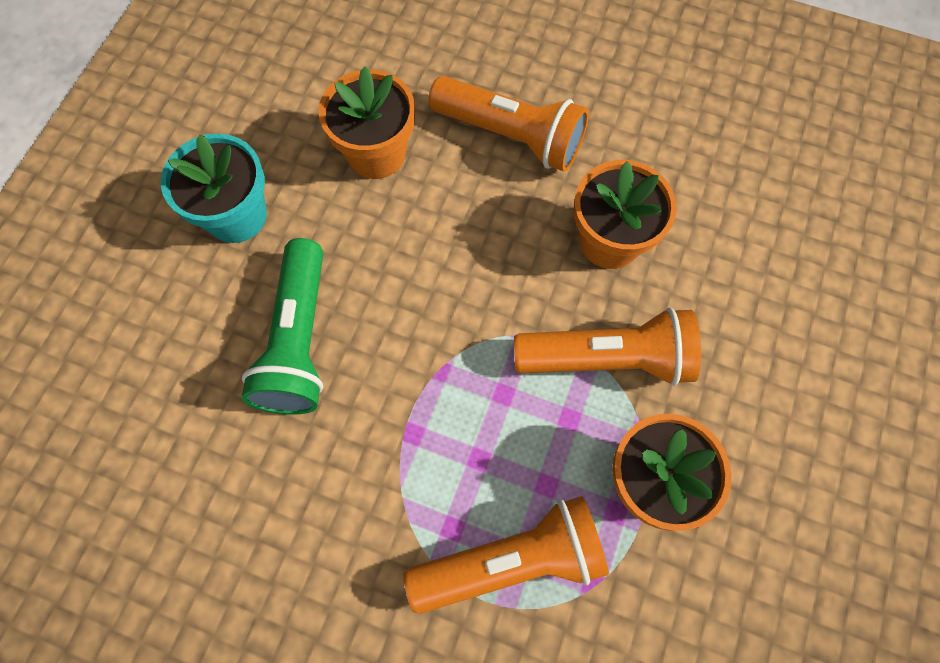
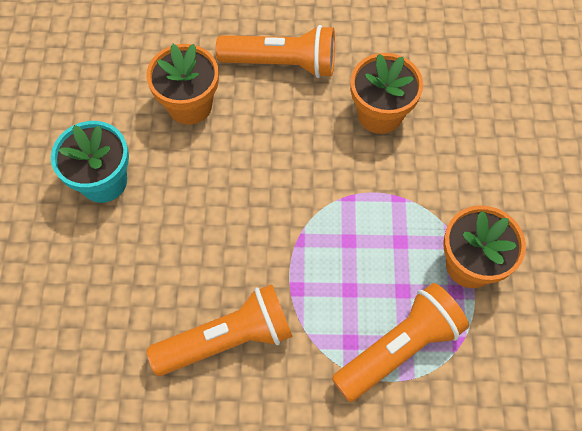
camera: 20 degrees left, 5 degrees down
(298, 341) = (187, 254): green flashlight -> none
(608, 359) = (410, 193): orange flashlight -> orange flashlight (228, 339)

